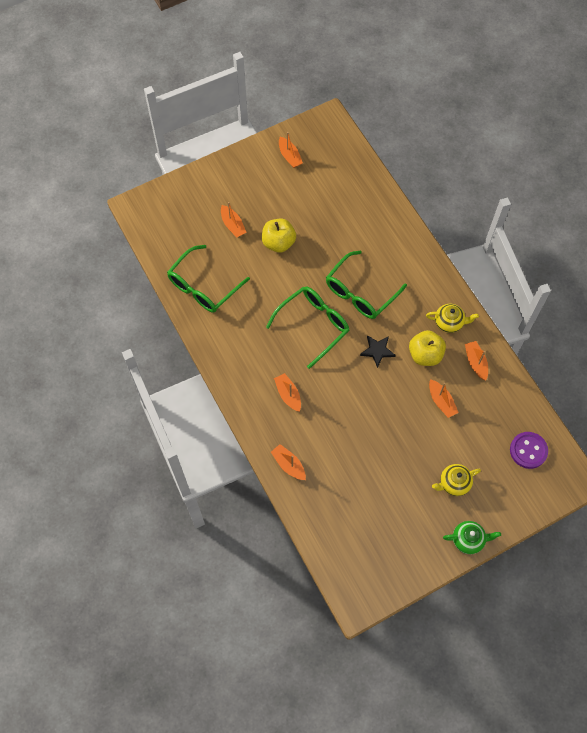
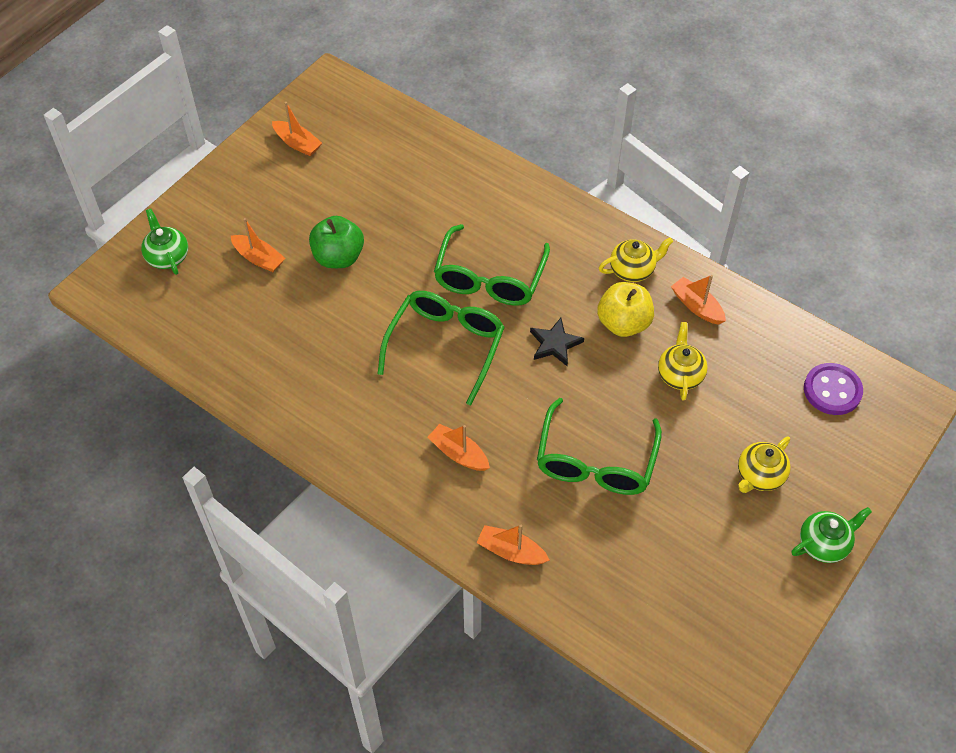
camera: 25 degrees left, 10 degrees down
(182, 203) = (167, 257): none -> green teapot
(203, 287) = (255, 356): green glasses -> green glasses (595, 462)
(278, 243) = (338, 257): yellow apple -> green apple
(441, 401) = (680, 375): orange boat -> yellow teapot

